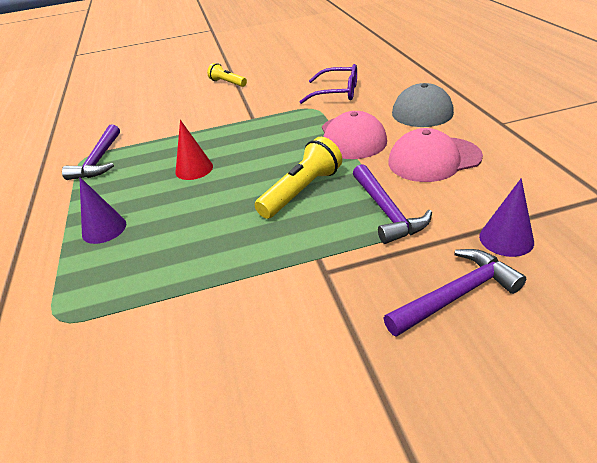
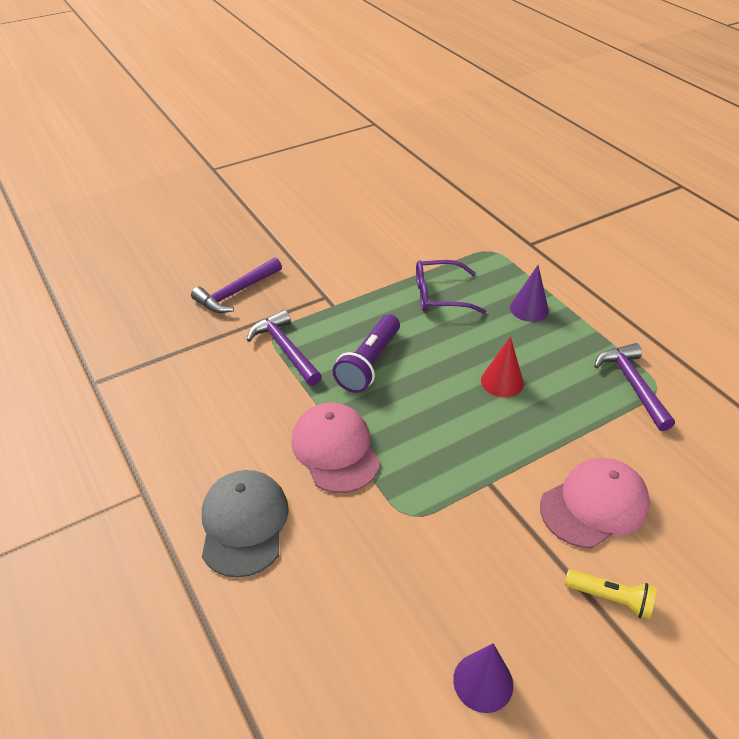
camera: 160 degrees right, 5 degrees up
(302, 191) = (369, 363): yellow flashlight -> purple flashlight
(337, 92) = (384, 567): purple glasses -> purple glasses (439, 295)
(434, 159) = (238, 417): pink cap -> pink cap (594, 505)
(506, 239) = (192, 334): purple cone -> purple cone (483, 682)

